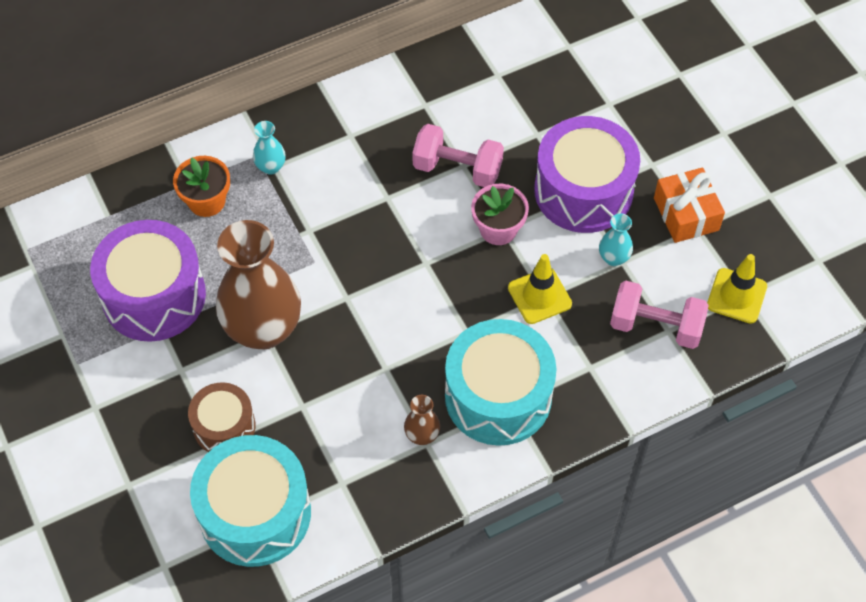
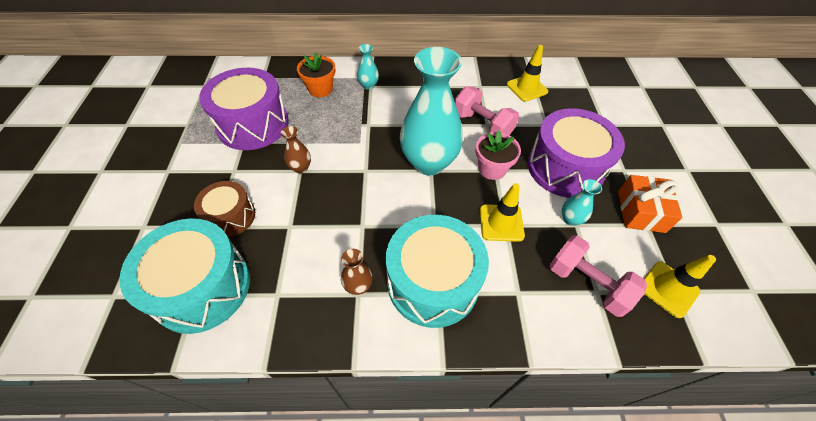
camera: 25 degrees right, 5 degrees down
(263, 329) = (301, 168): brown vase -> brown vase, size x0.42
(418, 253) = (429, 162): none -> turquoise vase
(489, 82) = (527, 88): none -> yellow traffic cone

